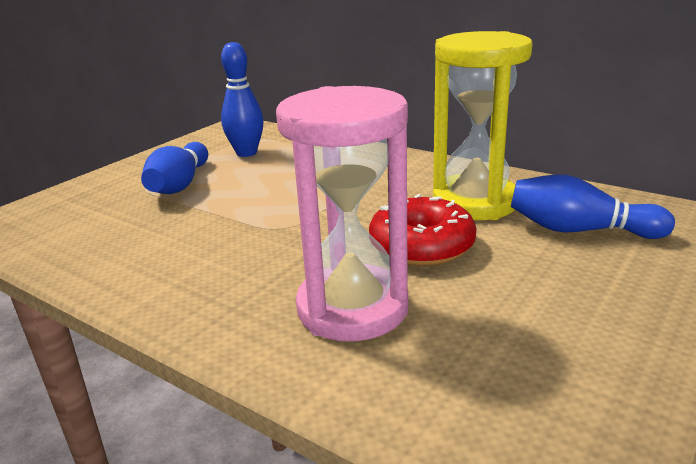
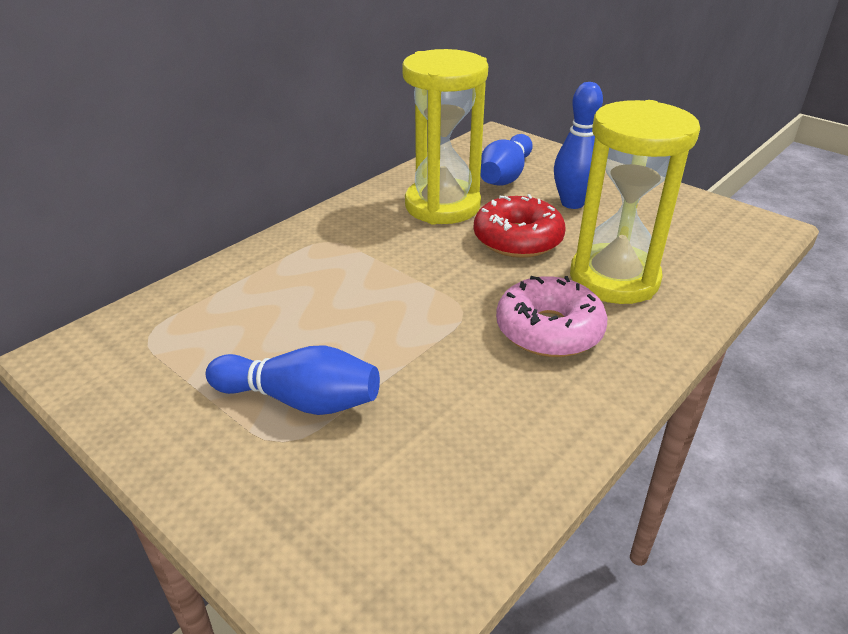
camera: 85 degrees left, 10 degrees up
(246, 153) = (212, 340): blue bowling pin -> blue bowling pin (572, 203)
(251, 269) = (549, 330): none -> pink donut
(352, 308) = (614, 279): pink hourglass -> yellow hourglass

